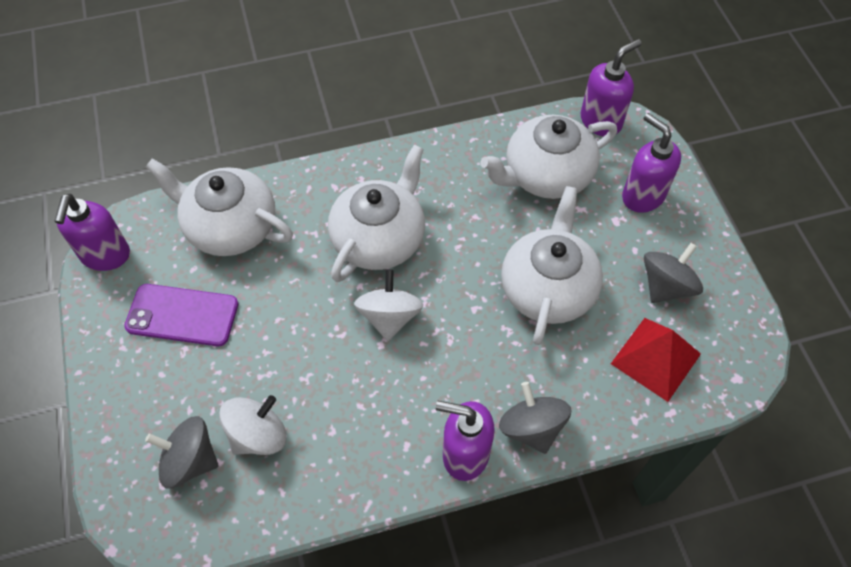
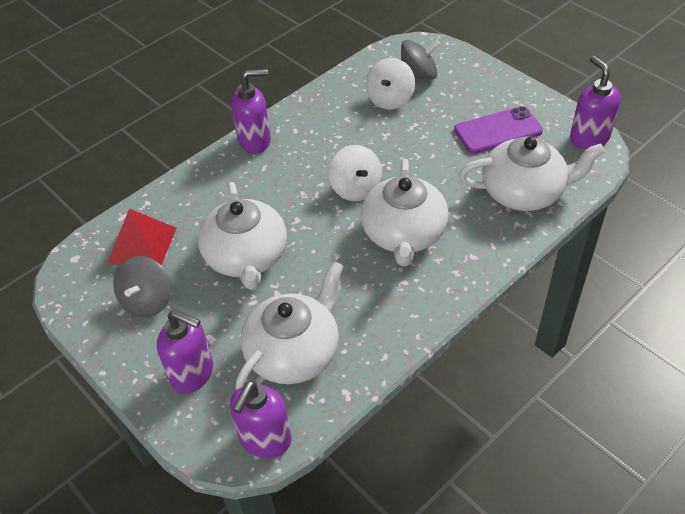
camera: 155 degrees right, 10 degrees down
(531, 428) = (218, 170): grey spinning top -> none

